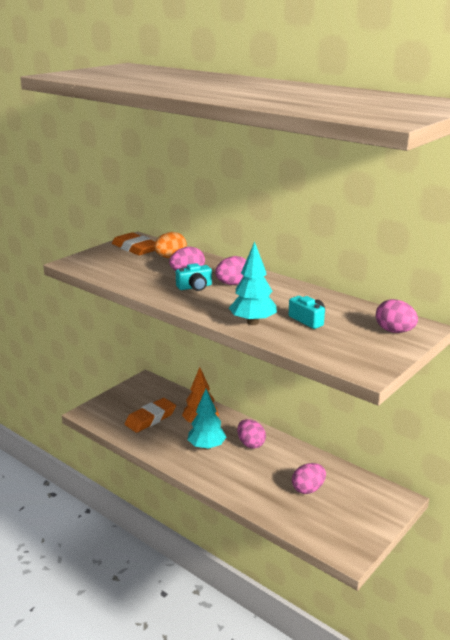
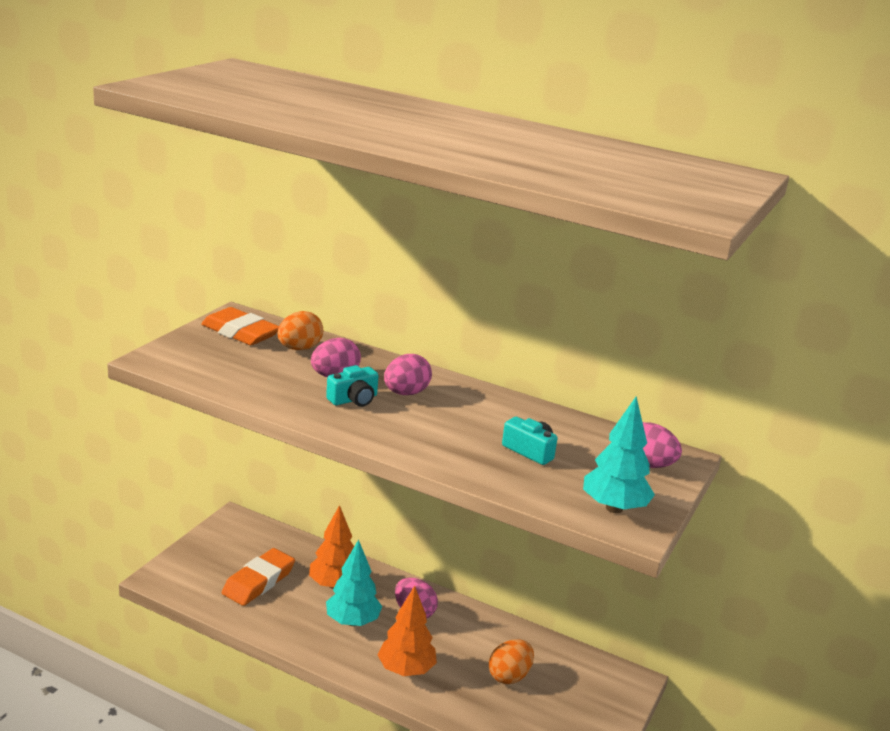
camera: 15 degrees left, 0 degrees up
(235, 479) = (406, 670): none -> orange tree
(252, 322) = (457, 457): turquoise tree -> turquoise tree (614, 508)
(308, 489) = (509, 676): pink egg -> orange egg

